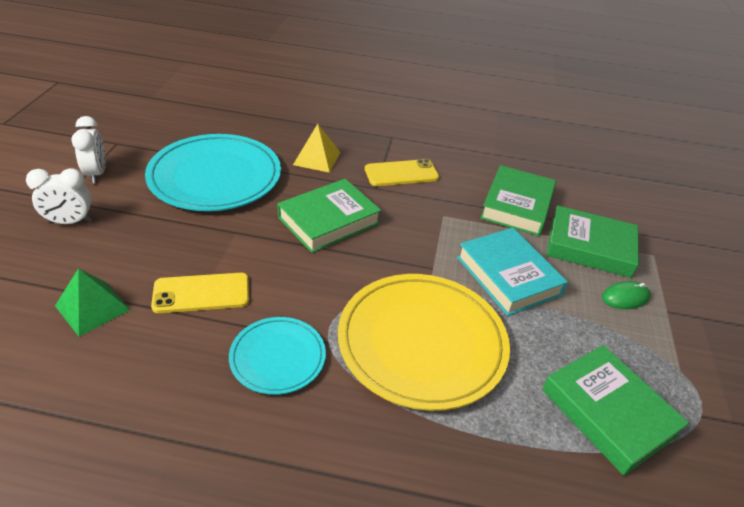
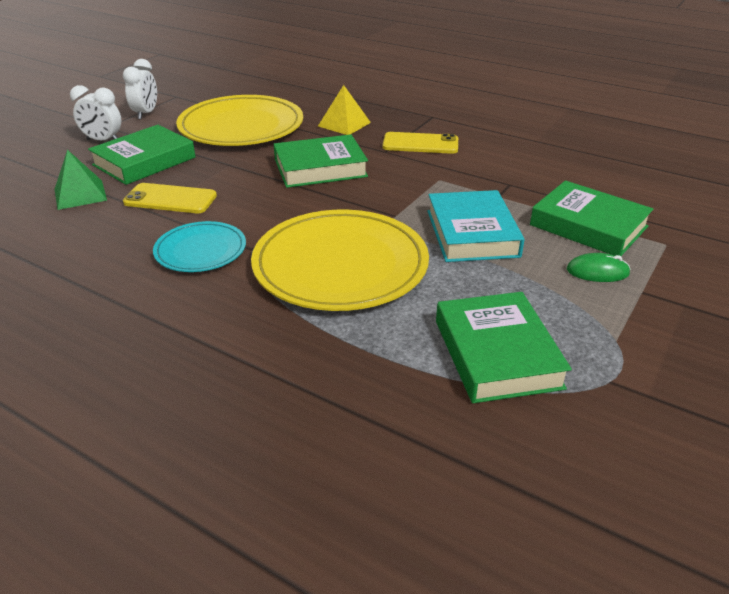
camera: 25 degrees right, 5 degrees down
(215, 177) = (241, 126): turquoise plate -> yellow plate
(516, 205) = (528, 182): green book -> green book (144, 161)

